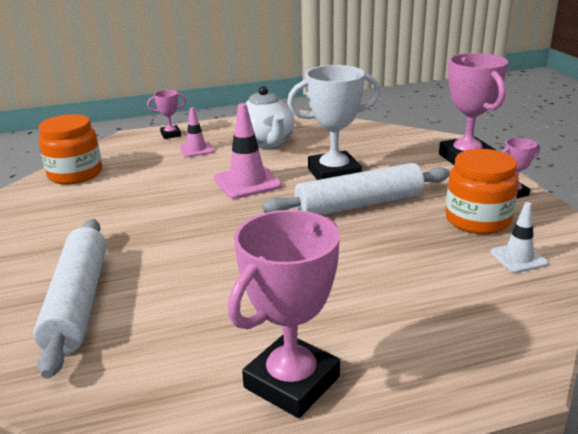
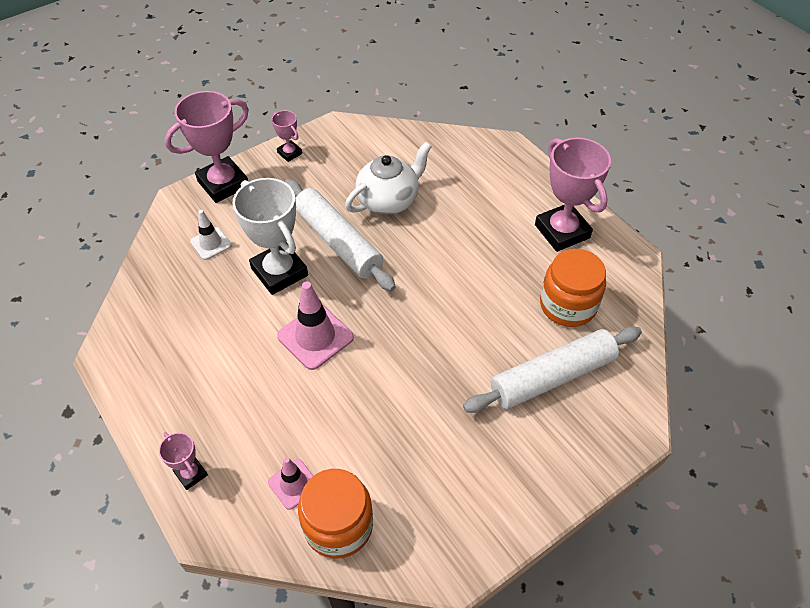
camera: 110 degrees left, 25 degrees up
(196, 149) = (238, 420): pink traffic cone -> pink traffic cone (294, 484)
(266, 142) = (204, 353): white teapot -> white teapot (388, 200)
(292, 382) = (562, 231): pink trophy -> pink trophy turned 45 degrees clockwise
(477, 220) = (342, 170): orange jar -> orange jar (568, 305)
(518, 258) = (390, 148): white traffic cone -> white traffic cone (211, 243)

